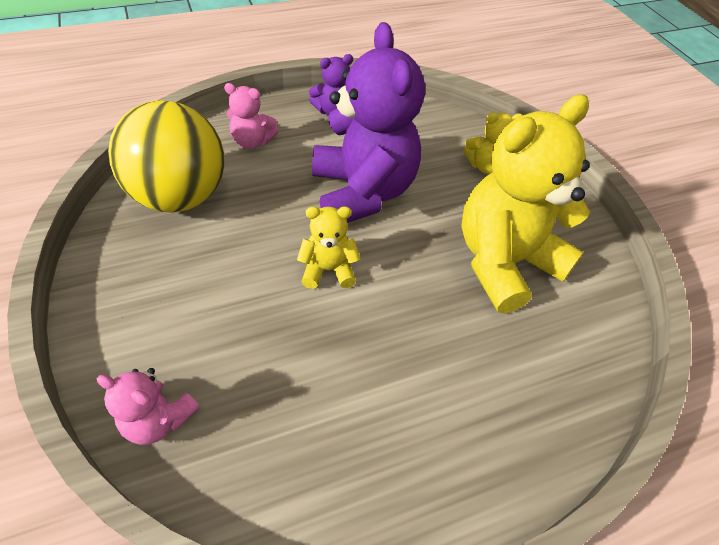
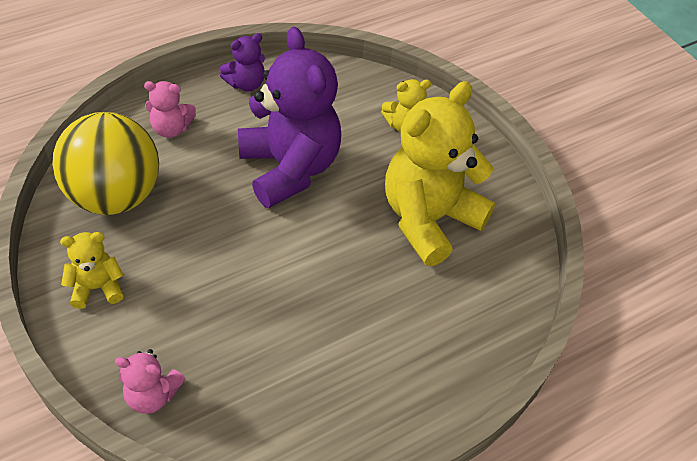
camera: 10 degrees left, 0 degrees up
(328, 270) = (271, 248): yellow teddy bear -> yellow teddy bear (97, 287)

